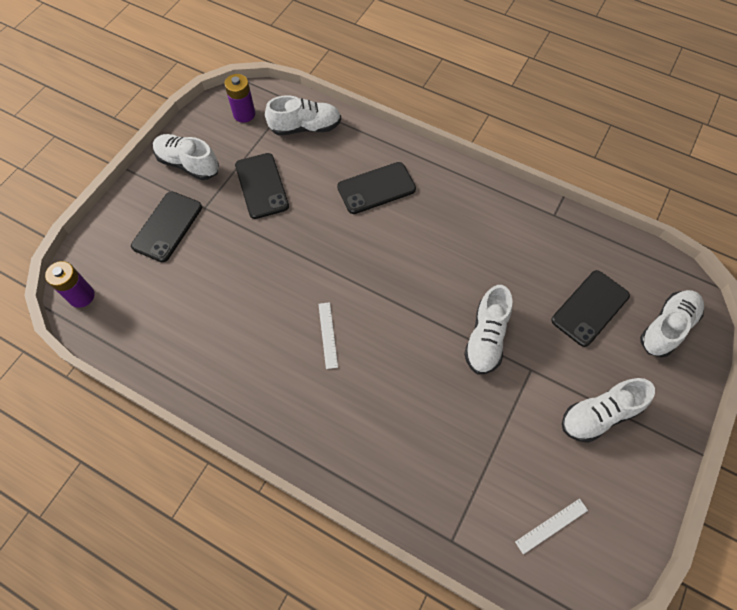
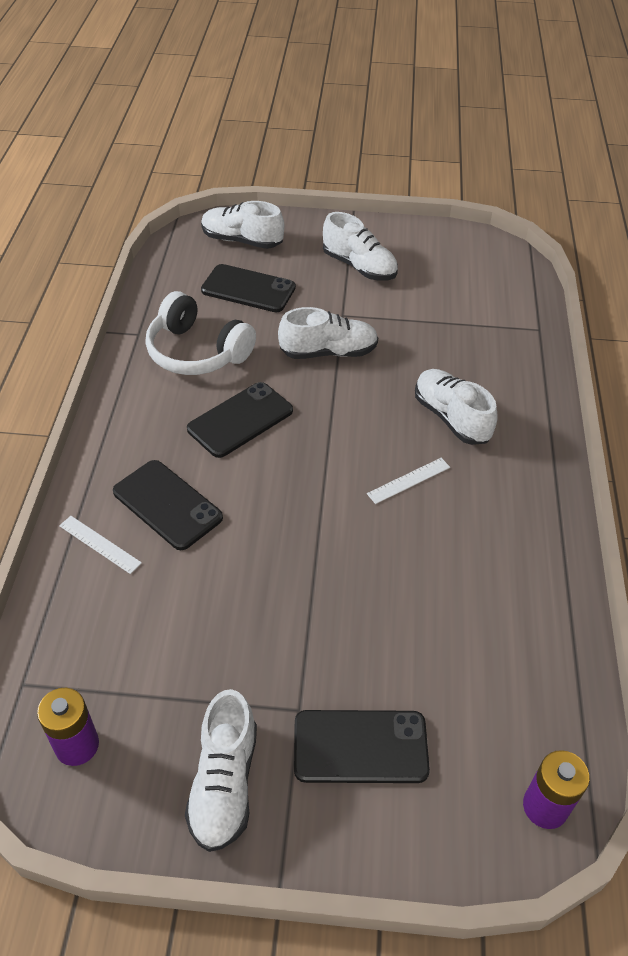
camera: 115 degrees left, 15 degrees down
(262, 186) = (222, 647): black phone -> black phone (240, 420)
(305, 127) = (79, 635): white shoe -> white shoe (451, 418)
(519, 246) = (197, 352): none -> white headphones
(551, 526) = (478, 277): white ruler -> white ruler (100, 544)

